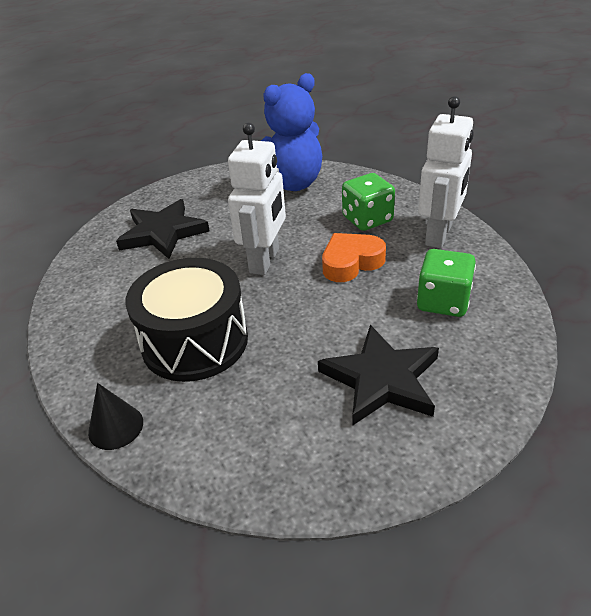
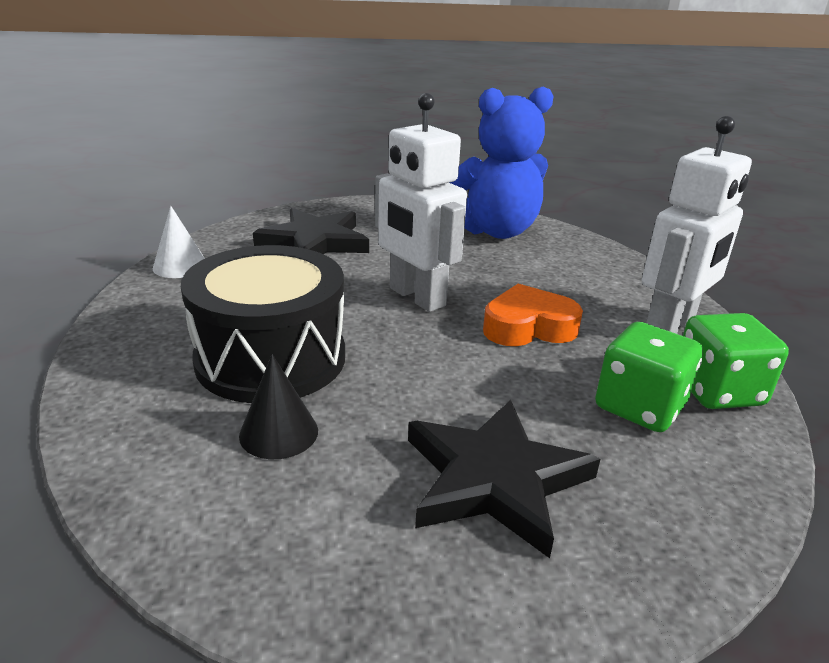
camera: 15 degrees right, 10 degrees down
(74, 285) = (180, 266): none -> white cone
(116, 427) = (104, 424): black cone -> black cone (279, 432)
(265, 260) = (416, 297): white robot -> white robot turned 105 degrees clockwise
(367, 219) = (576, 287): green dice -> green dice (717, 391)

